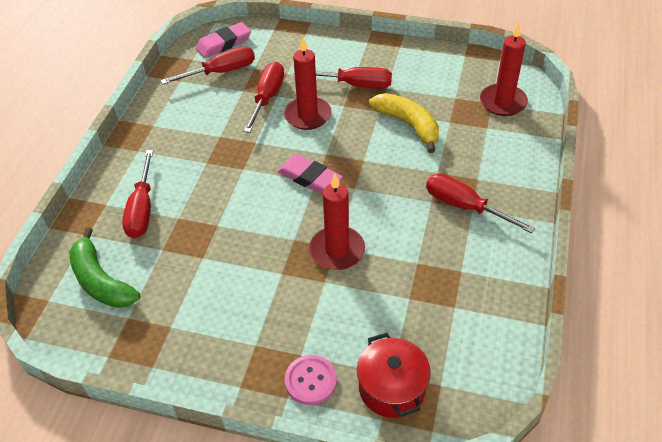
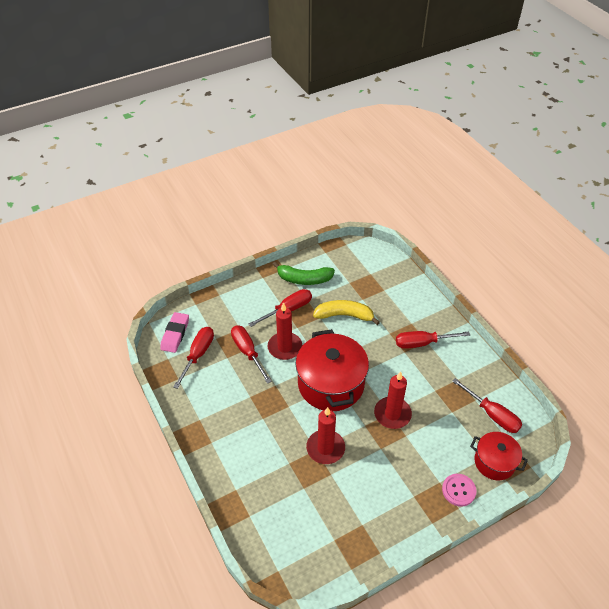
camera: 45 degrees left, 0 degrees up
(101, 281) = (293, 534): green banana -> green banana (304, 279)
(142, 210) = (262, 475): red screwdriver -> red screwdriver (492, 415)
(310, 178) = (331, 384): pink eraser -> red pot
(503, 102) = (375, 269): red candle -> red candle (325, 448)

